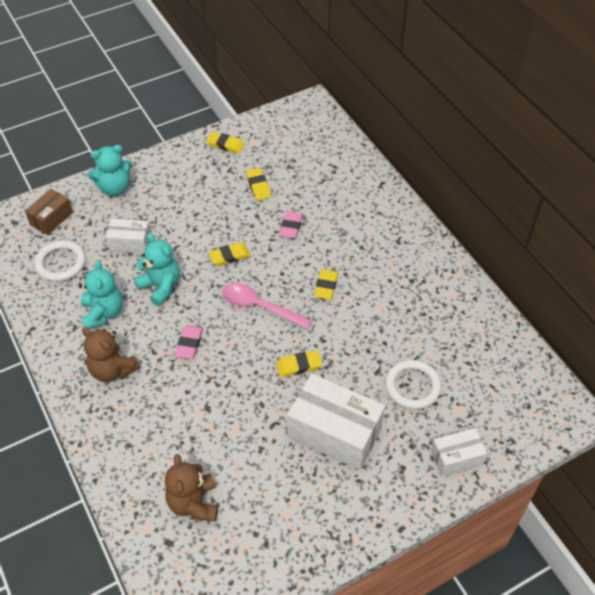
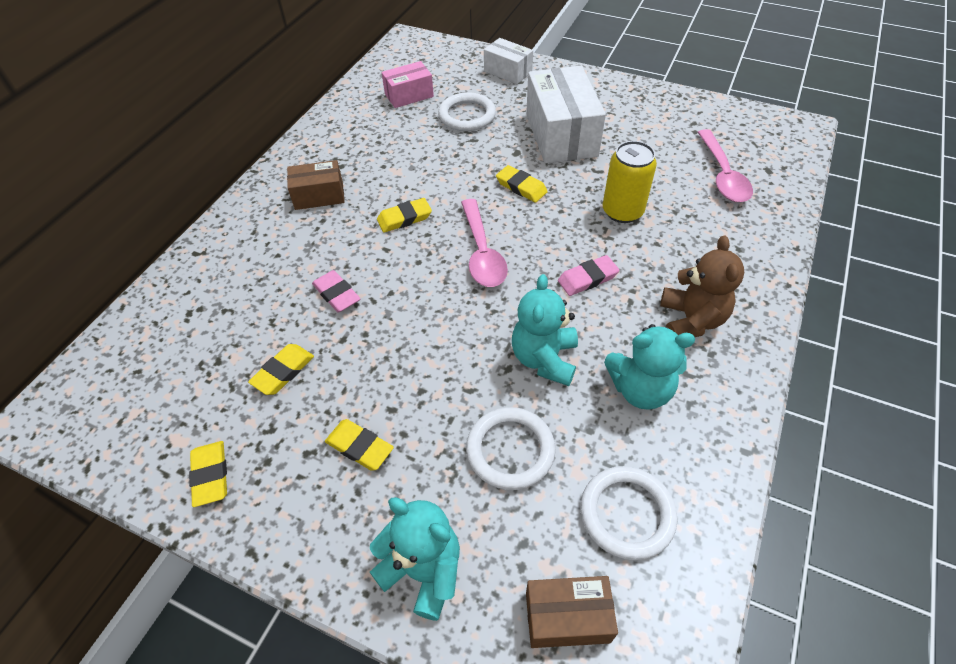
camera: 125 degrees left, 0 degrees up
(103, 313) = (640, 389): turquoise teddy bear -> turquoise teddy bear turned 135 degrees counterclockwise
(130, 243) = (510, 450): white box -> white ring
(194, 503) = (722, 175): brown teddy bear -> pink spoon
(222, 406) = (622, 211): none -> yellow can
(229, 256) = (435, 323): yellow eraser -> yellow eraser (359, 447)
(291, 226) = (337, 294): pink eraser -> pink eraser turned 75 degrees clockwise
(387, 255) = (319, 196): none -> brown box
(473, 364) = (409, 95): none -> pink box

